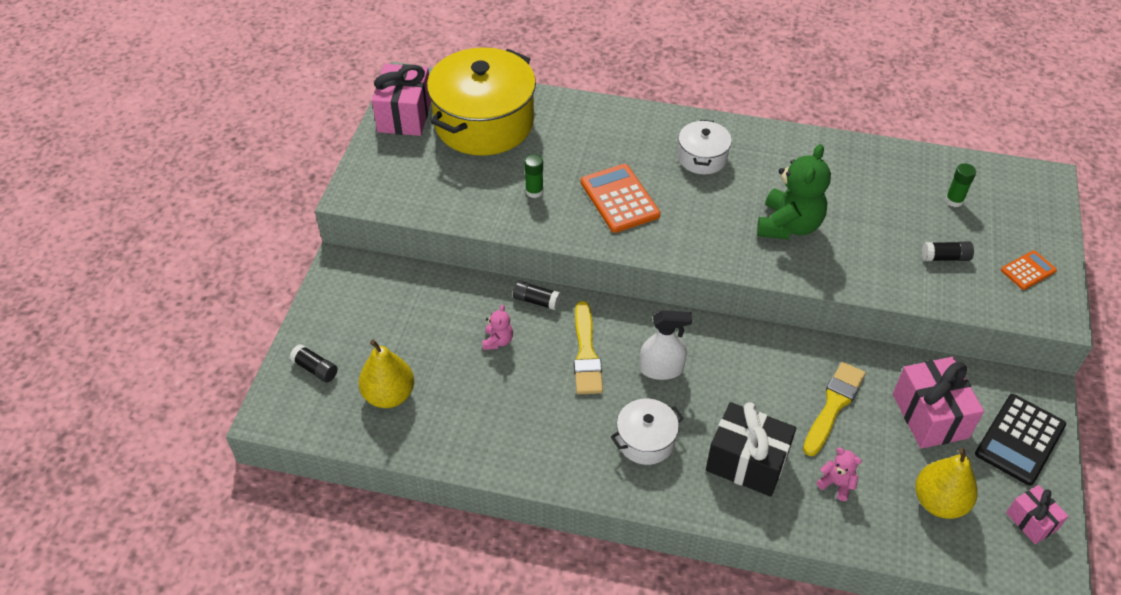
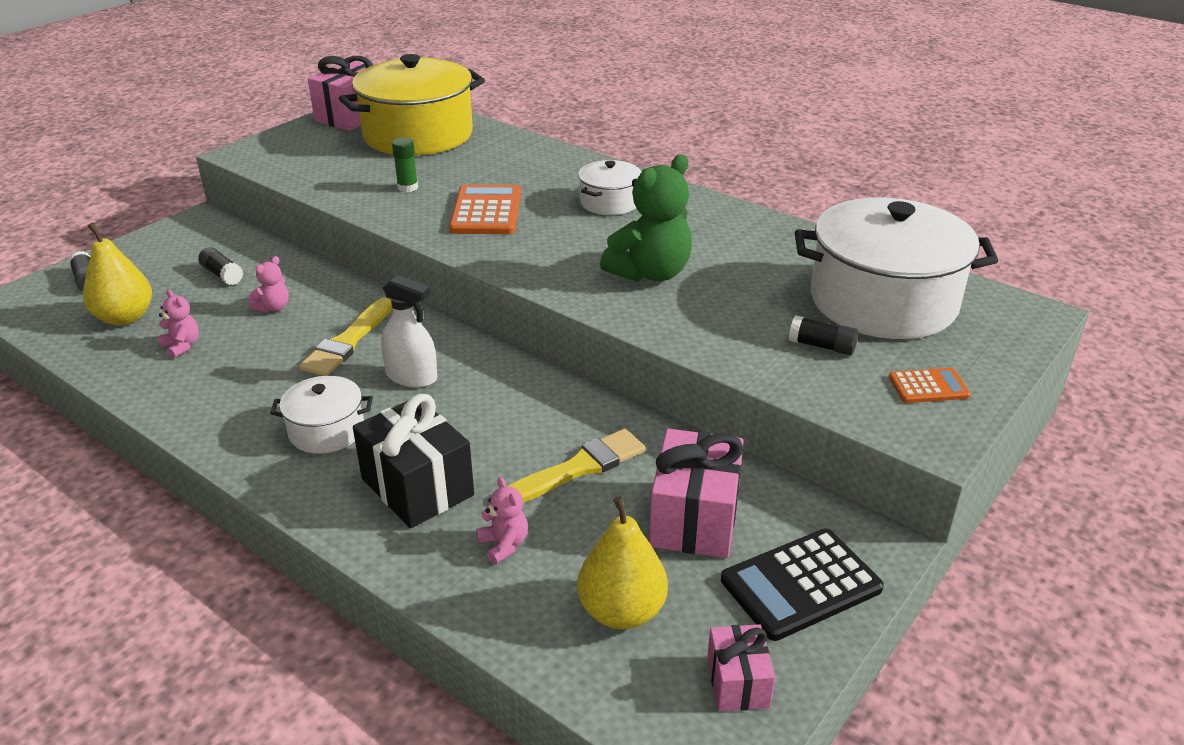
camera: 25 degrees right, 15 degrees down
(464, 406) = (182, 346): none -> pink teddy bear
(536, 301) = (346, 289): black glue stick -> black glue stick (222, 275)
(954, 200) = (883, 301): green glue stick -> white pot

